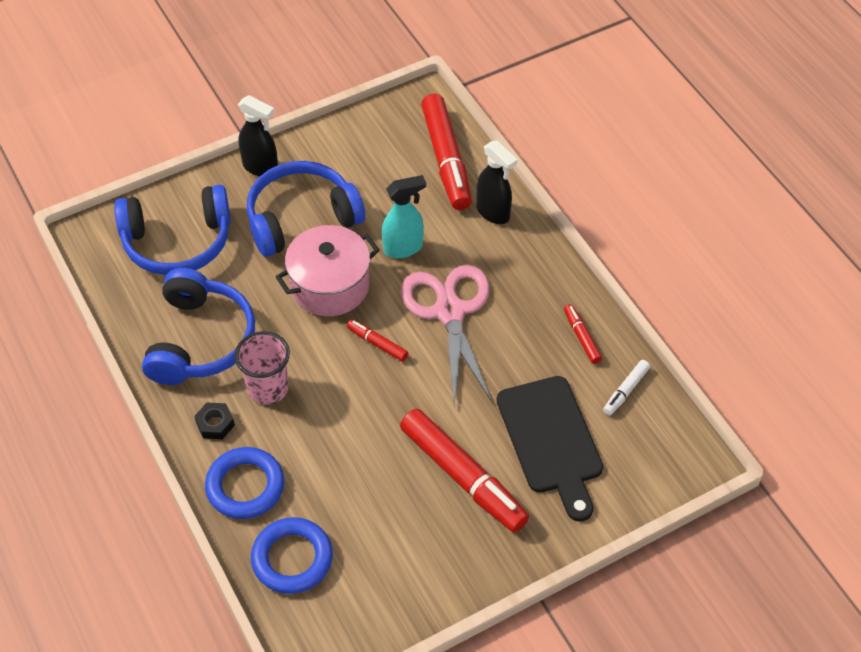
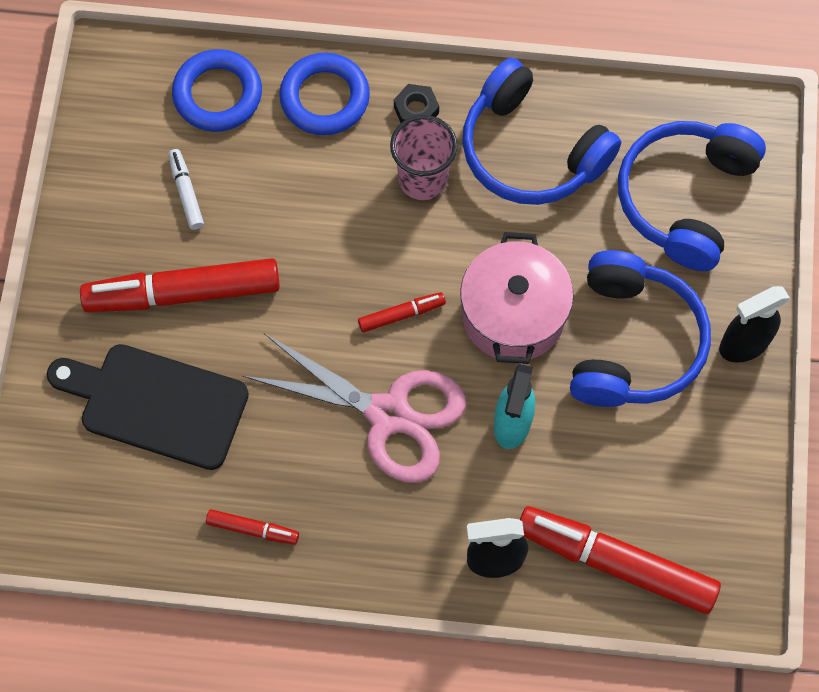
camera: 125 degrees right, 15 degrees up
(625, 391) = (154, 523): white marker -> white marker (186, 192)

